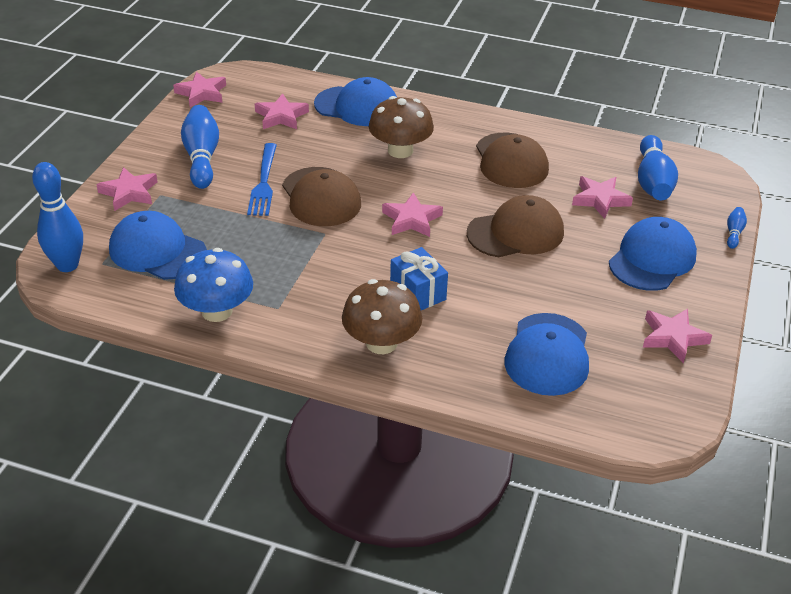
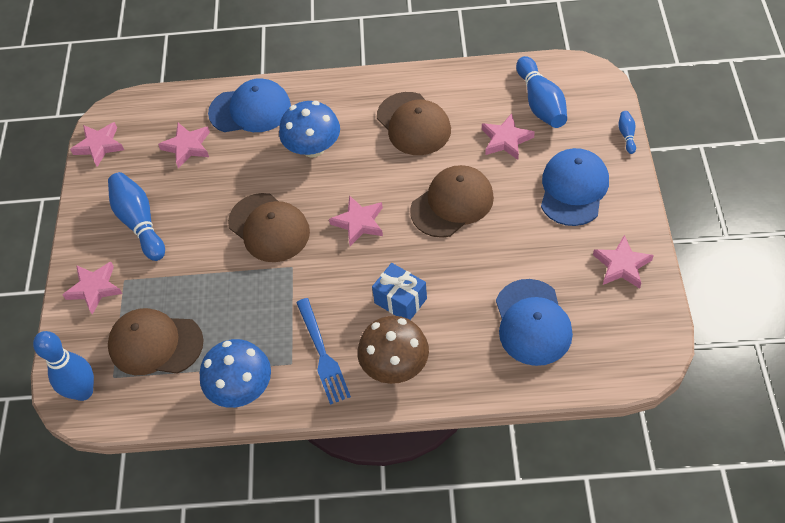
camera: 15 degrees left, 15 degrees up
(157, 251) = (155, 344): blue cap -> brown cap
(264, 183) = (210, 231): blue fork -> blue fork (323, 354)
(400, 150) = (313, 148): brown mushroom -> blue mushroom

